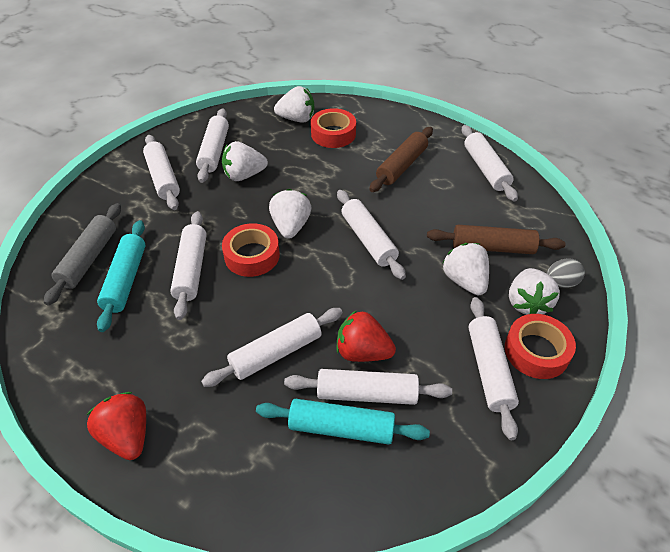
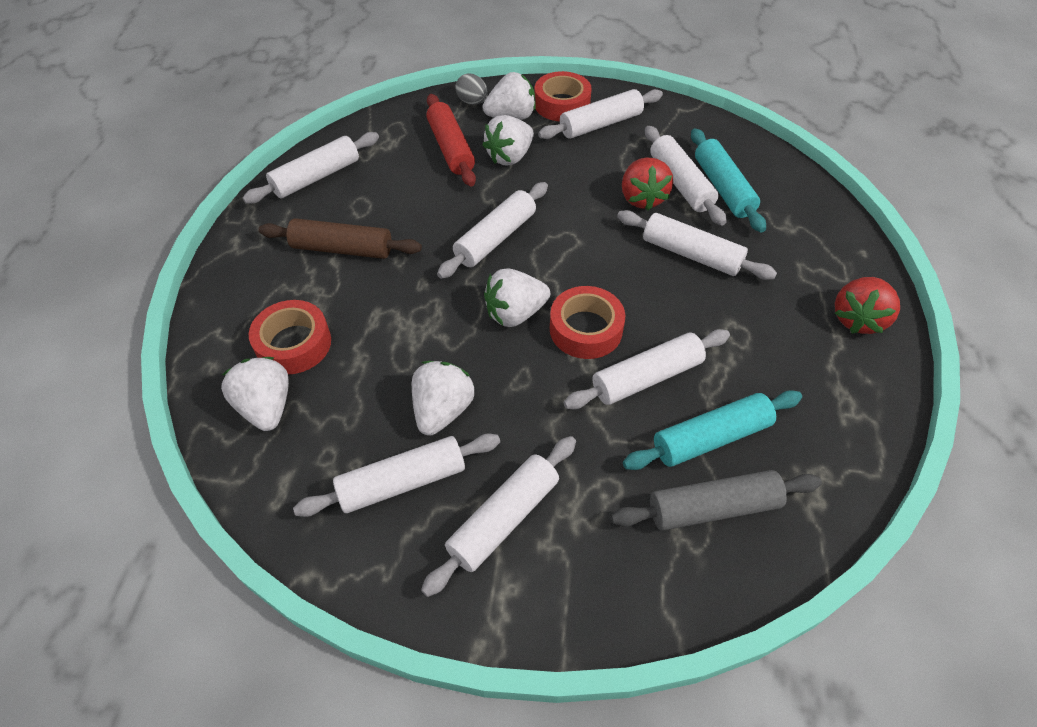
camera: 115 degrees left, 5 degrees up
(244, 175) = (442, 410): white strawberry -> white strawberry turned 120 degrees counterclockwise
(492, 247) = (451, 148): brown rolling pin -> red rolling pin

